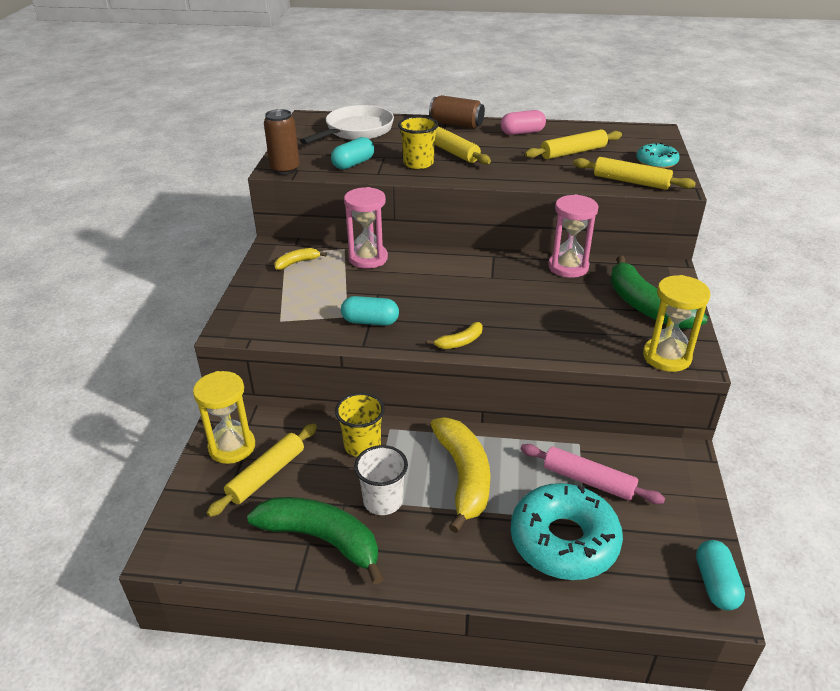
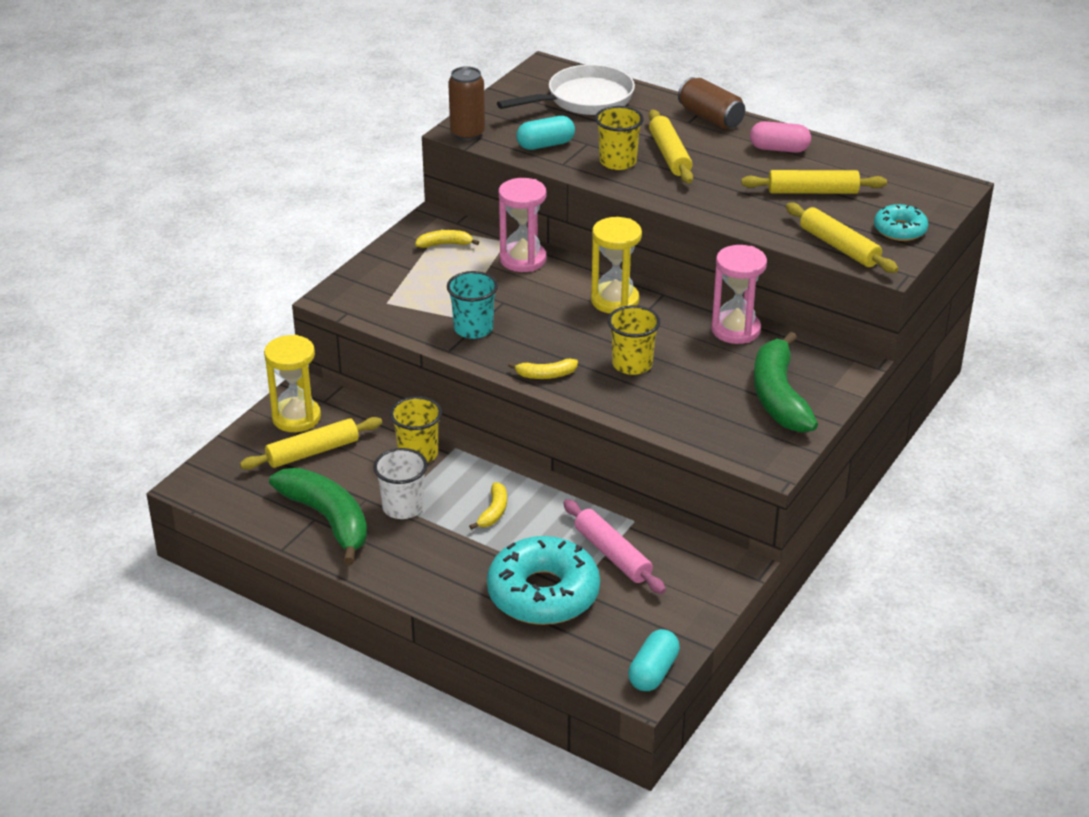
camera: 25 degrees right, 0 degrees up
(370, 321) = (473, 329): turquoise capsule -> turquoise cup
(463, 476) = (493, 512): yellow banana -> yellow banana, size x0.46
(519, 314) = (632, 364): none -> yellow cup
(666, 357) = (745, 452): yellow hourglass -> yellow hourglass (615, 300)

